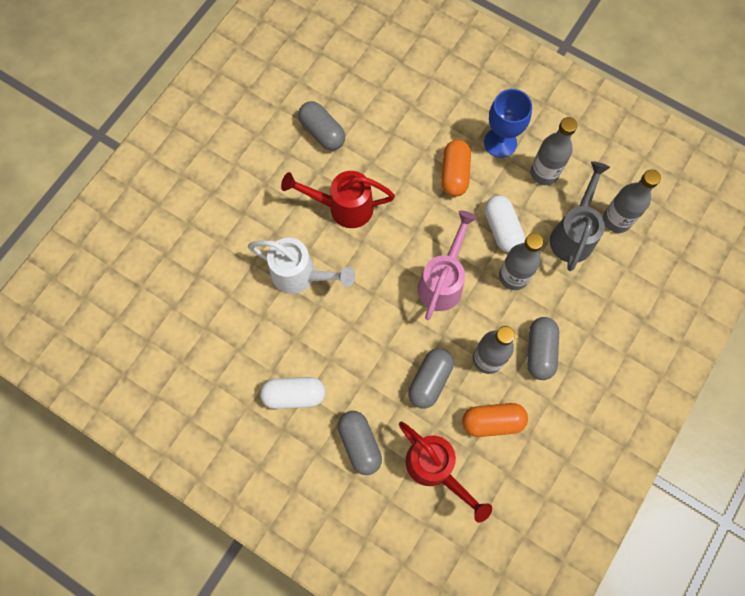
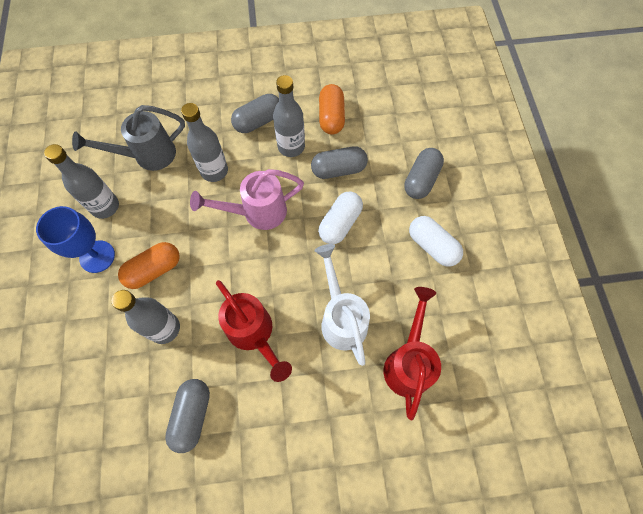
camera: 130 degrees left, 5 degrees down
(436, 469) = (392, 127): red watering can -> red watering can (408, 362)
(492, 421) = (331, 117): orange capsule -> orange capsule turned 45 degrees clockwise
(502, 229) = (180, 203): white capsule -> white capsule (340, 223)
(616, 220) = (114, 137): grey bottle -> grey bottle (164, 328)

